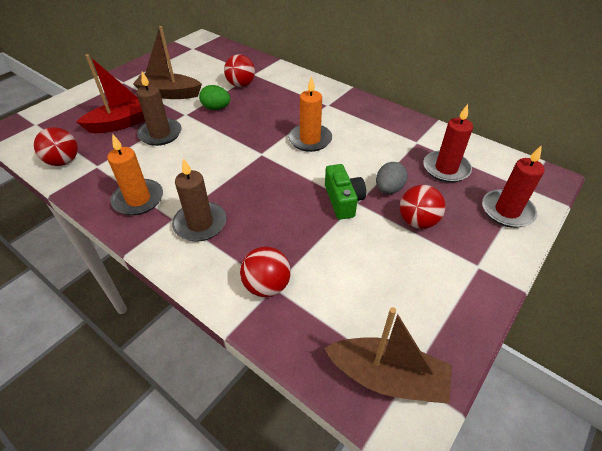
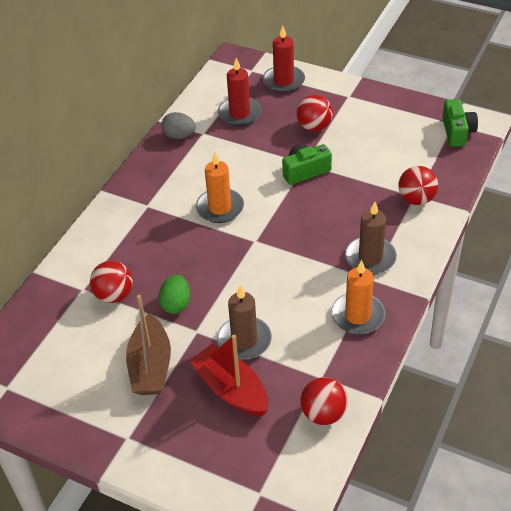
camera: 100 degrees left, 0 degrees up
(387, 378) = (457, 132): brown boat -> green camera
(388, 189) = (280, 145): grey egg -> grey egg (179, 136)

